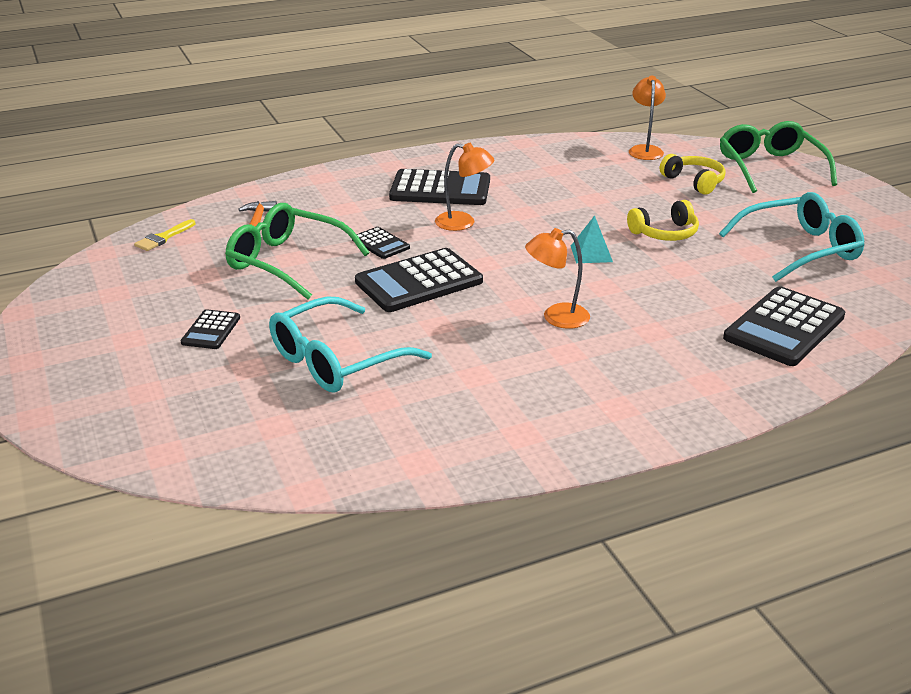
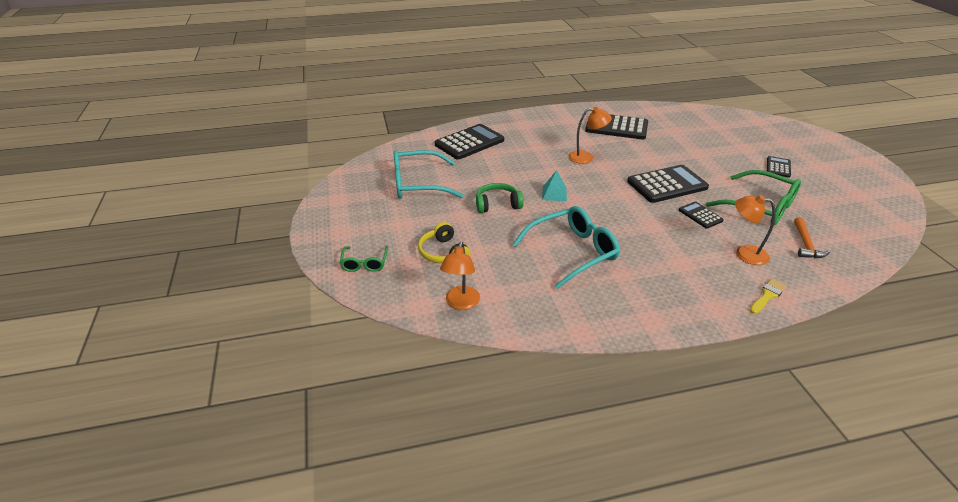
camera: 170 degrees left, 5 degrees up
(163, 238) = (870, 237): yellow brush -> yellow brush (767, 295)
(336, 360) = (701, 147): turquoise glasses -> turquoise glasses (572, 252)
(440, 189) = (664, 267): black calculator -> black calculator (616, 127)
(463, 223) = (641, 228): orange lamp -> orange lamp (744, 253)
(665, 233) = (497, 204): yellow headphones -> green headphones
(770, 167) = (364, 263): green glasses -> green glasses, size x0.52

